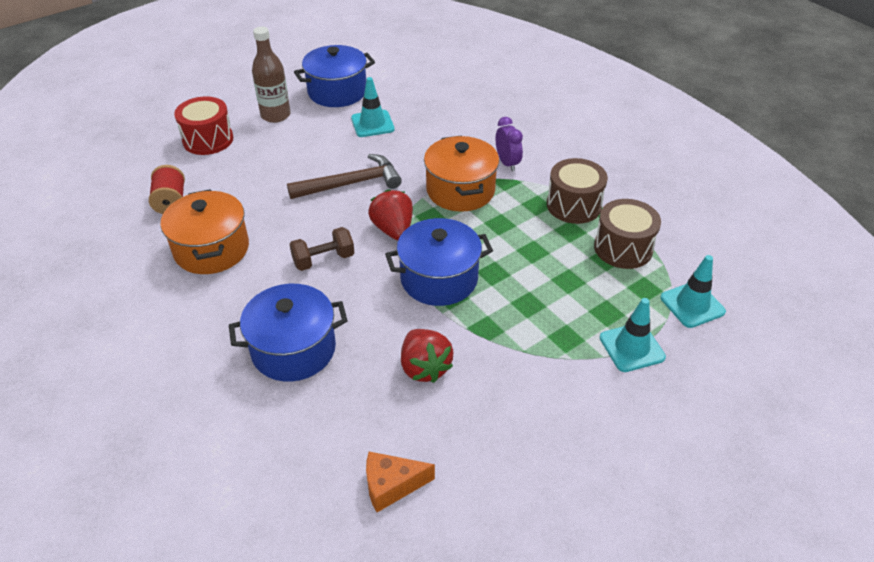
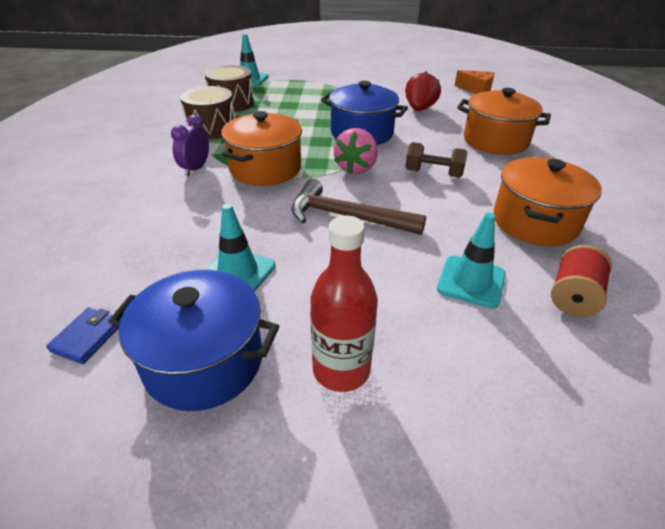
camera: 140 degrees left, 5 degrees down
(208, 140) = (483, 382): red drum -> none
(275, 115) = (341, 370): brown bottle -> red bottle
(293, 349) = (495, 141): blue pot -> orange pot
(393, 229) = (356, 168): red strawberry -> pink strawberry
(397, 76) = (87, 337): none -> blue wallet
(631, 347) = (305, 81): turquoise traffic cone -> turquoise traffic cone (471, 281)

